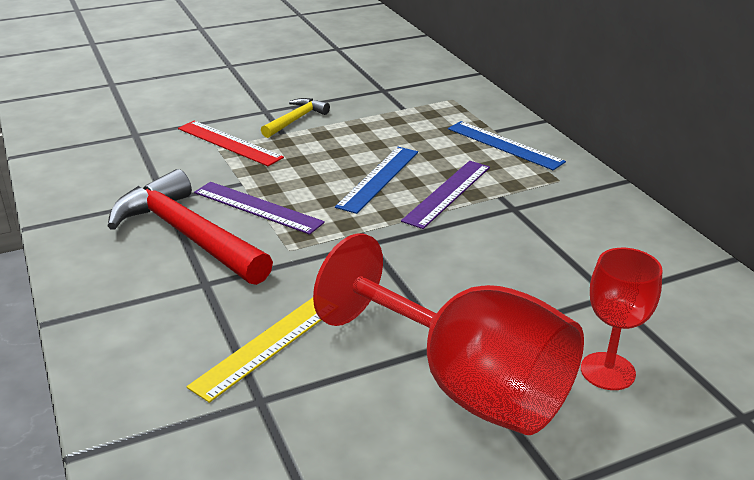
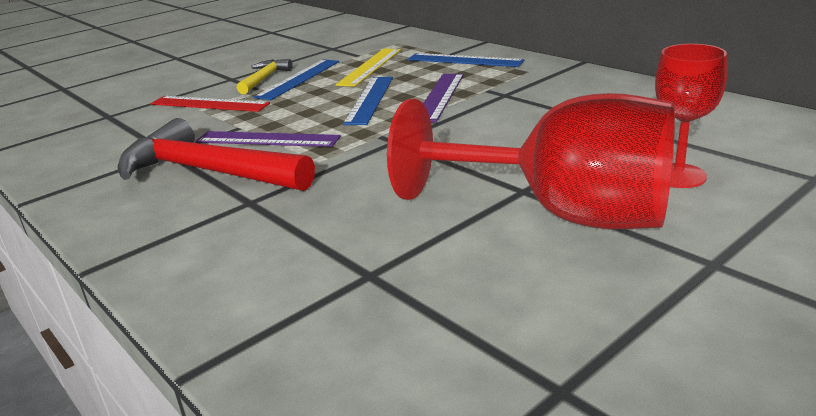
camera: 15 degrees left, 5 degrees down
(267, 345) = (347, 232): yellow ruler -> yellow ruler (370, 67)
(327, 129) = (298, 79): none -> blue ruler

